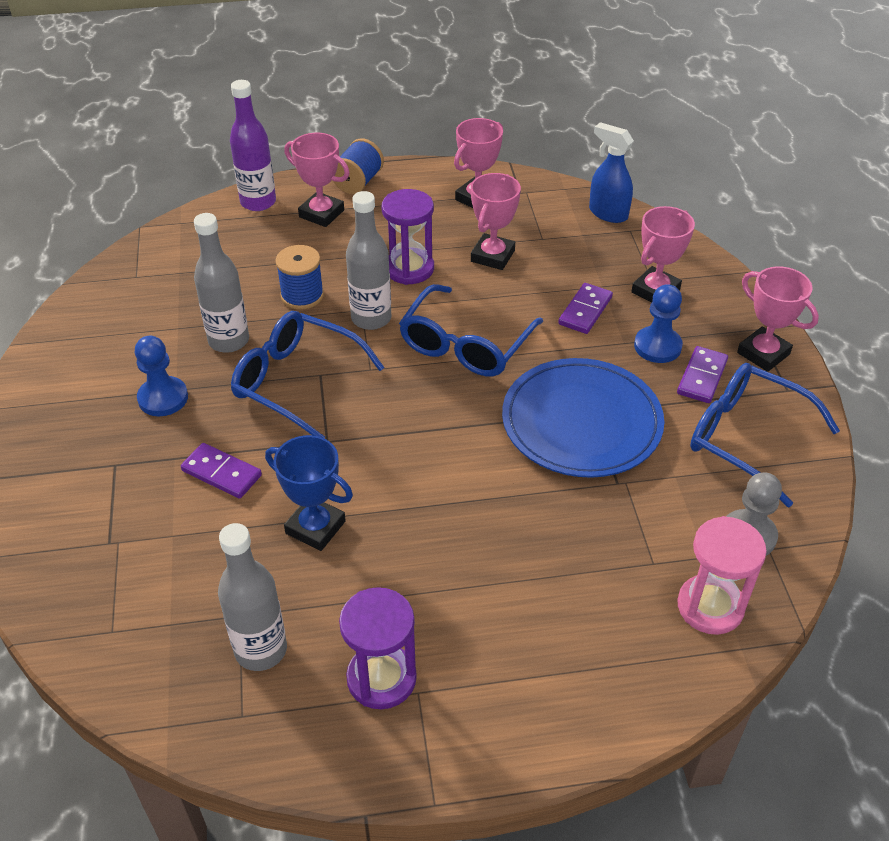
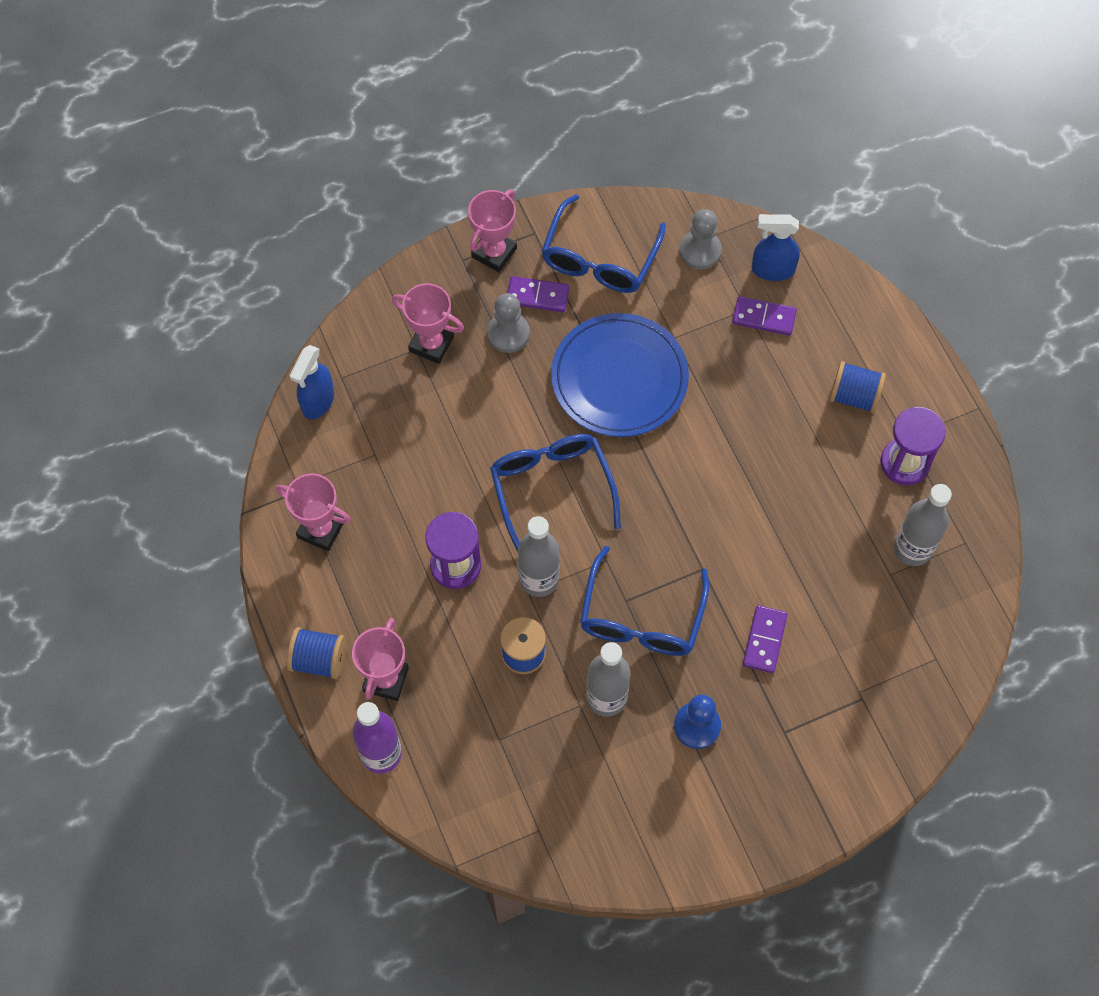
camera: 105 degrees left, 20 degrees up
(315, 527) = (794, 548): blue trophy -> none
(465, 345) = (551, 488): blue glasses -> blue glasses turned 120 degrees counterclockwise
(492, 256) = (415, 494): pink trophy -> none
(497, 647) = (854, 396): none -> blue spool
(585, 311) = (476, 398): purple domino -> purple domino (764, 317)
(657, 346) = (508, 333): blue pawn -> grey pawn
(710, 607) = (772, 270): pink hourglass -> blue spray bottle

